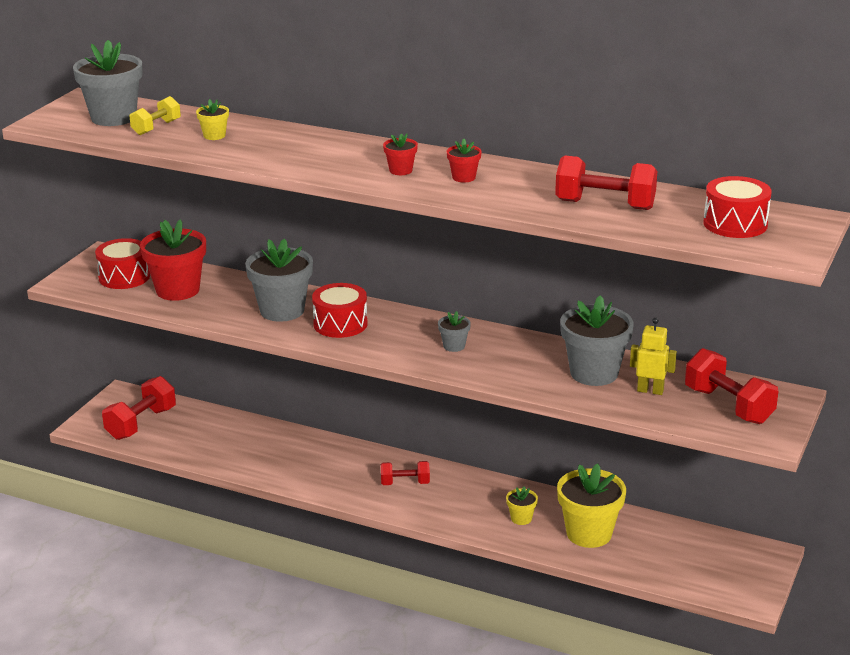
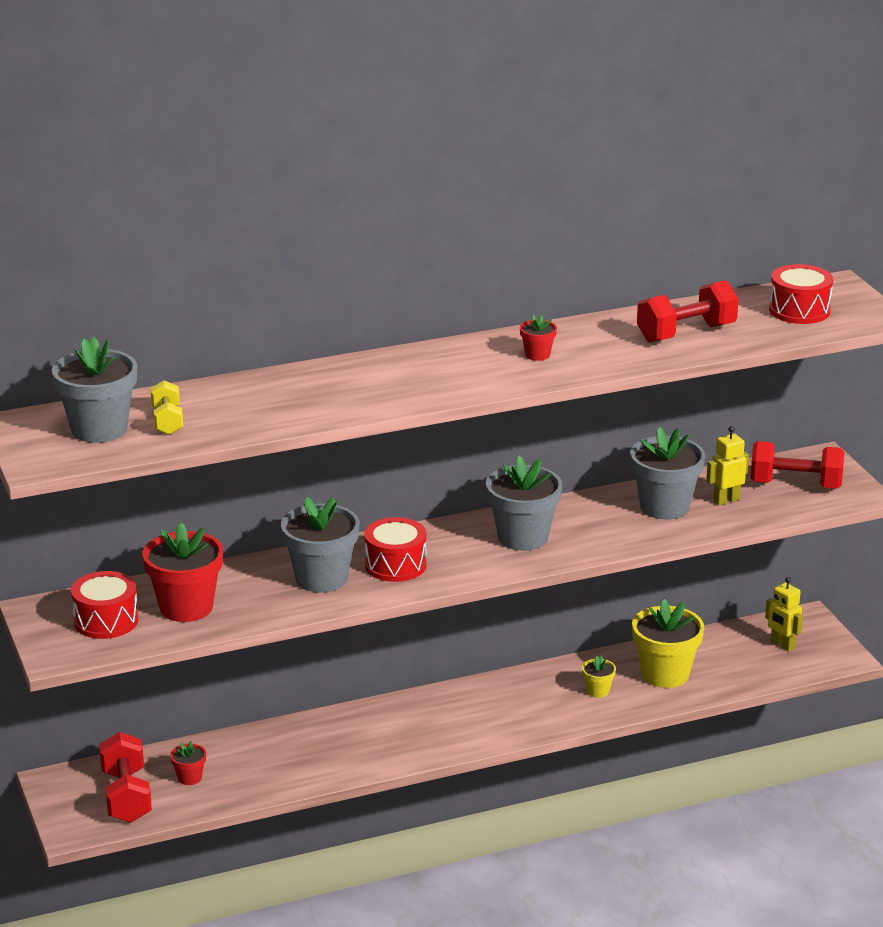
camera: 45 degrees left, 0 degrees up
(214, 136) = (242, 406): yellow flower pot -> none
(400, 170) = (475, 370): red flower pot -> red flower pot (189, 778)
(405, 483) = (460, 714): red dumbbell -> none
(454, 346) = (523, 537): grey flower pot -> grey flower pot, size x2.13
(715, 562) = (782, 645): none -> yellow robot

